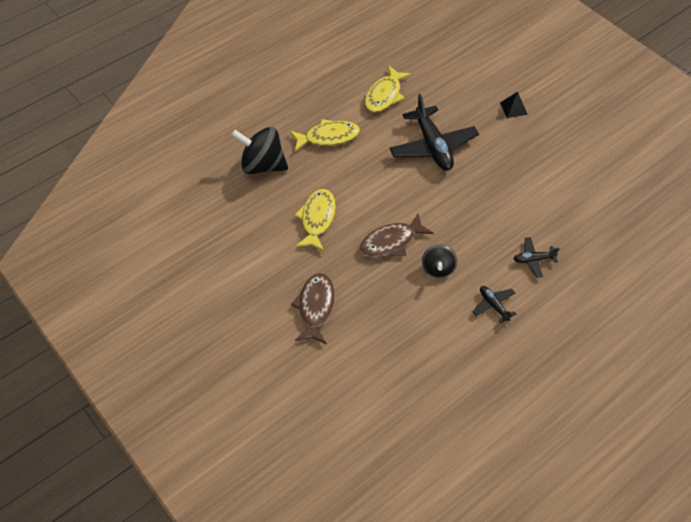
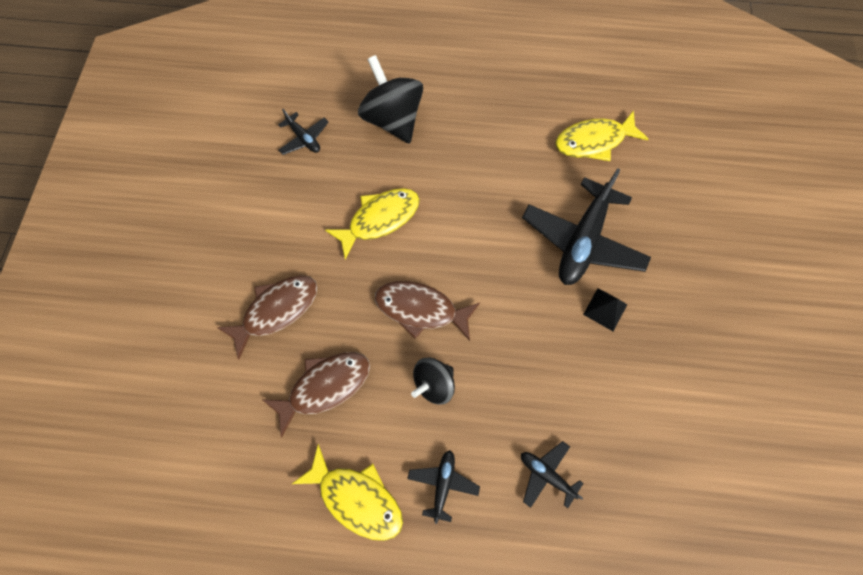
camera: 45 degrees right, 15 degrees up
(221, 214) = (304, 139): none -> black plane
(328, 137) = (486, 141): yellow fish -> yellow fish (356, 497)
(386, 317) = (325, 386): none -> brown fish
(513, 108) = (726, 273): black pyramid -> black pyramid (605, 309)

